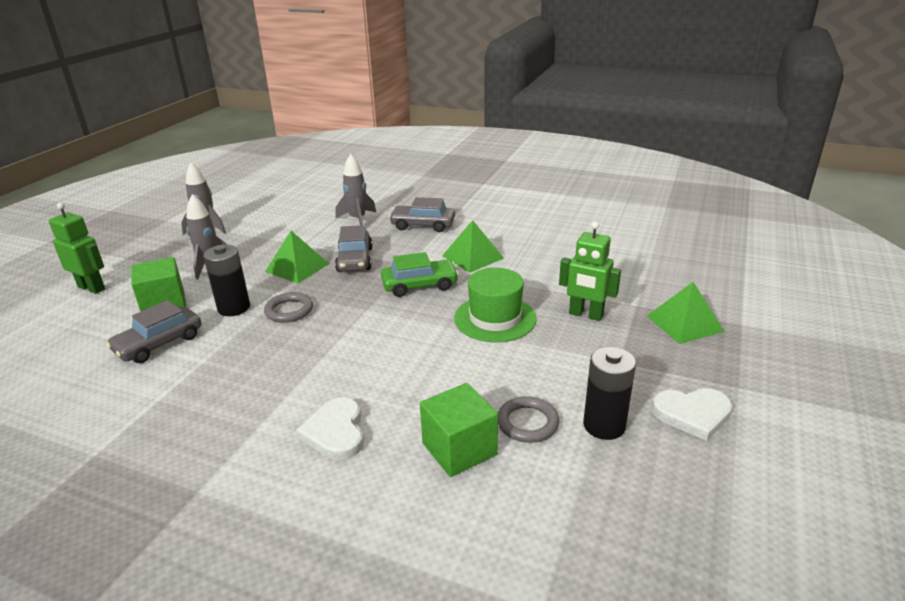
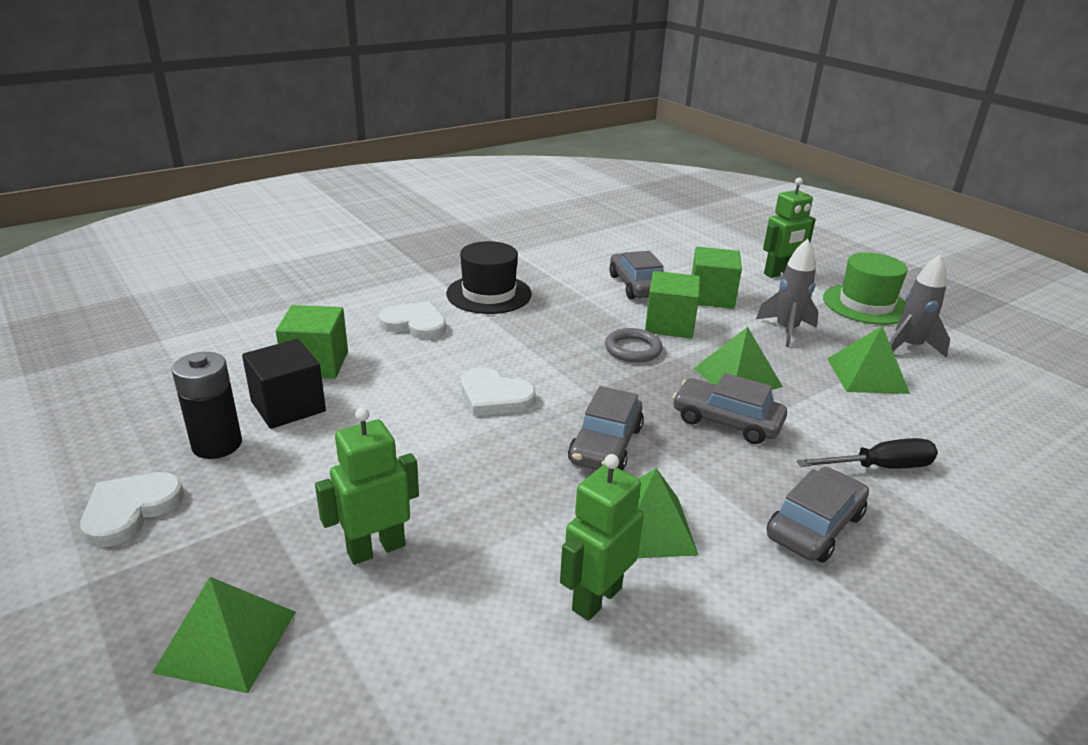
camera: 120 degrees right, 0 degrees up
(233, 418) = (489, 294): none -> black hat
(234, 308) = (669, 325): black battery -> green cube
(259, 234) = (867, 375): none -> green pyramid
(358, 219) = (879, 467): grey rocket -> black screwdriver
(411, 339) = (494, 396): none -> white heart
(419, 285) = (606, 445): green car -> grey car
(495, 318) = (464, 467): green hat -> green hat (866, 304)
(527, 423) = (288, 406): grey ring -> black cube
(531, 255) = (596, 598): none -> green robot

